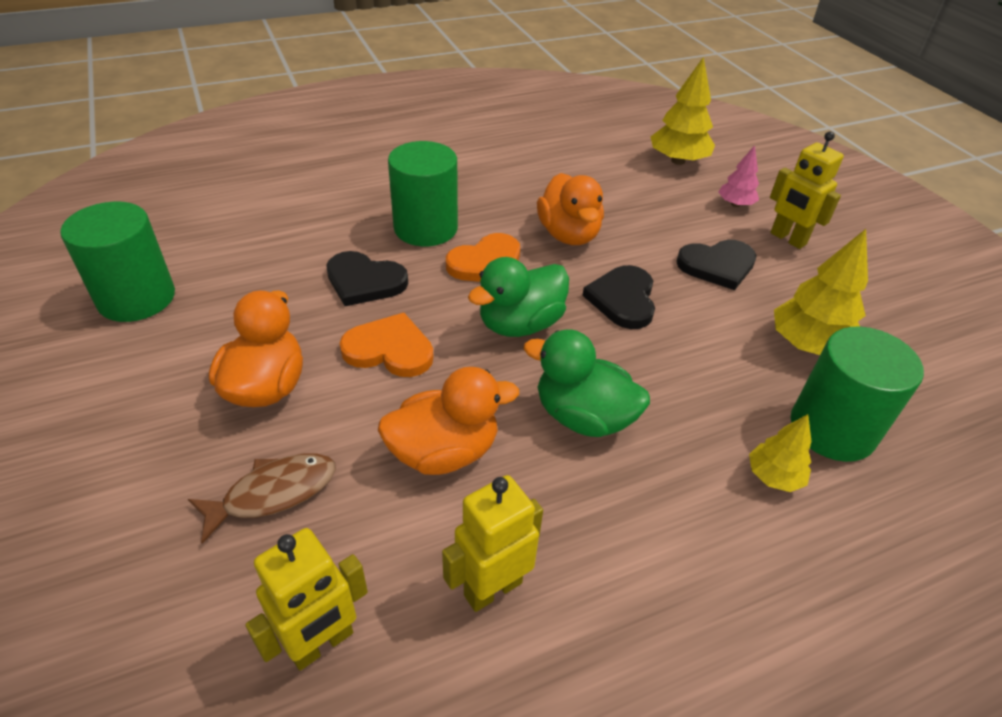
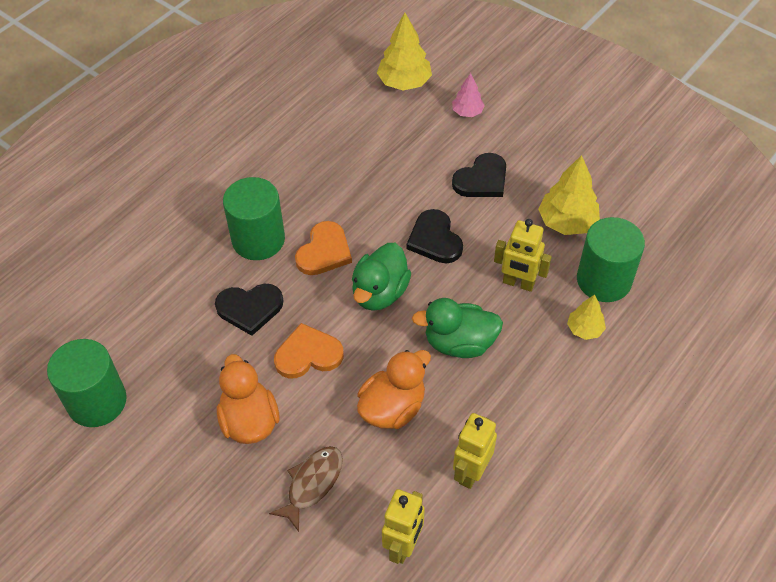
camera: 25 degrees left, 10 degrees up
(568, 234) = (365, 197): orange duck -> none
(787, 239) = (517, 131): yellow robot -> yellow robot (518, 283)

